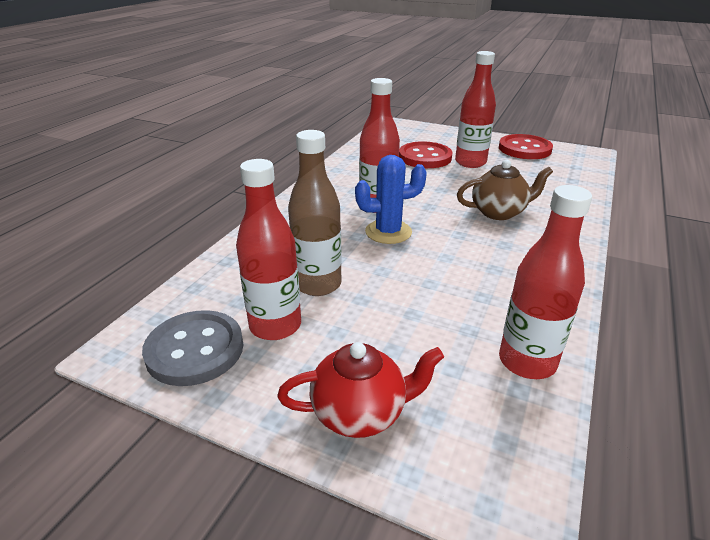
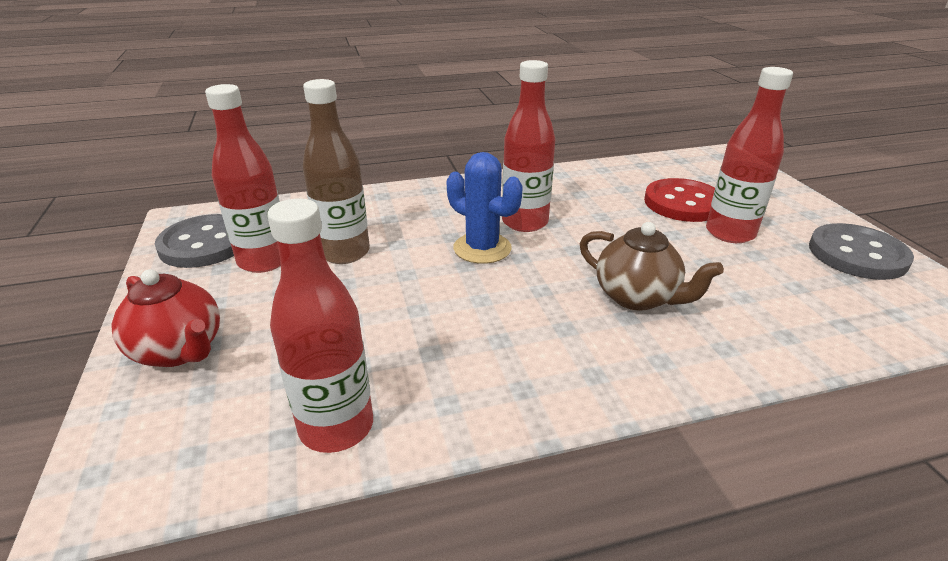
camera: 50 degrees right, 0 degrees up
(524, 149) = (857, 254): red button -> grey button

